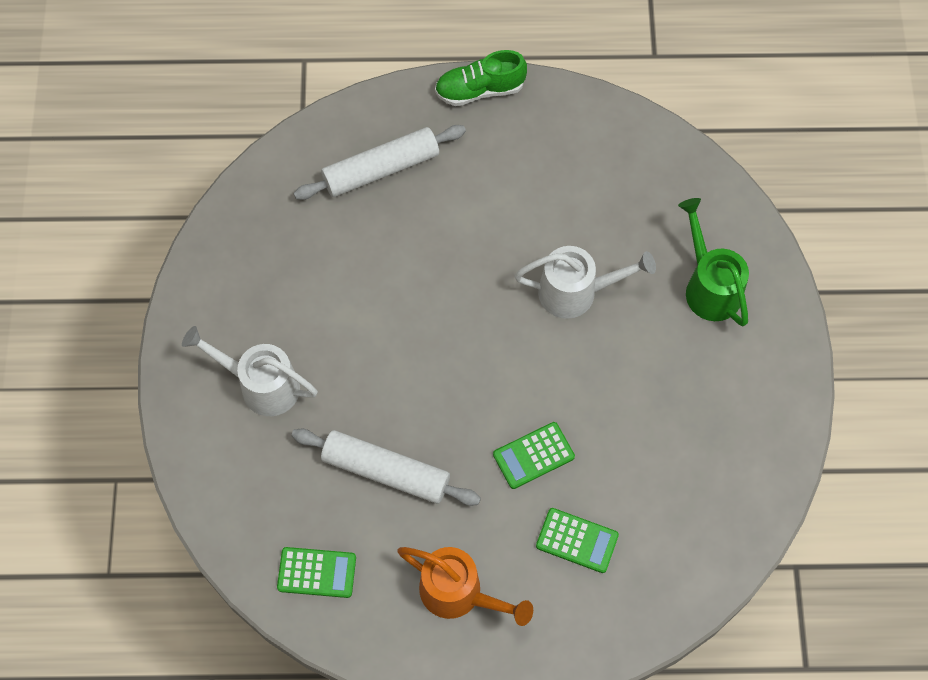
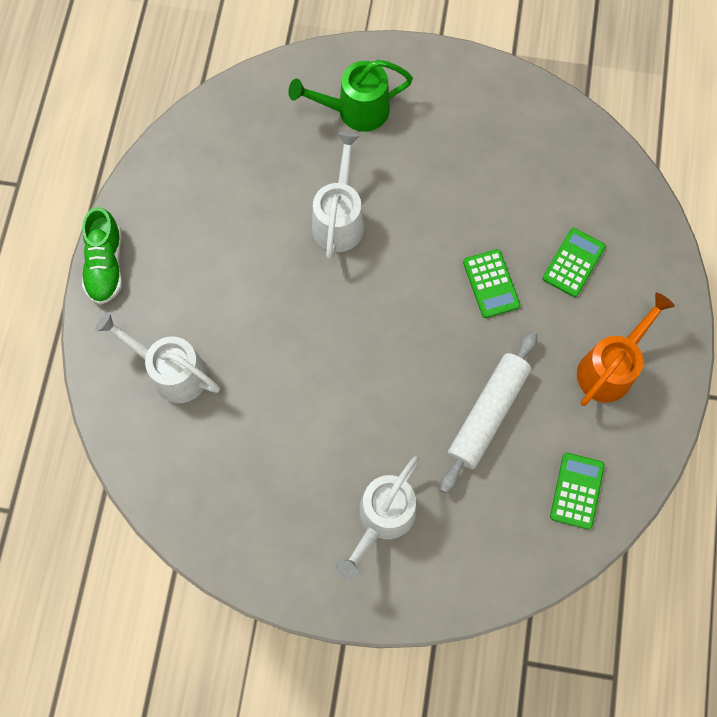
camera: 80 degrees left, 5 degrees up
(381, 169) = (171, 371): white rolling pin -> white watering can

